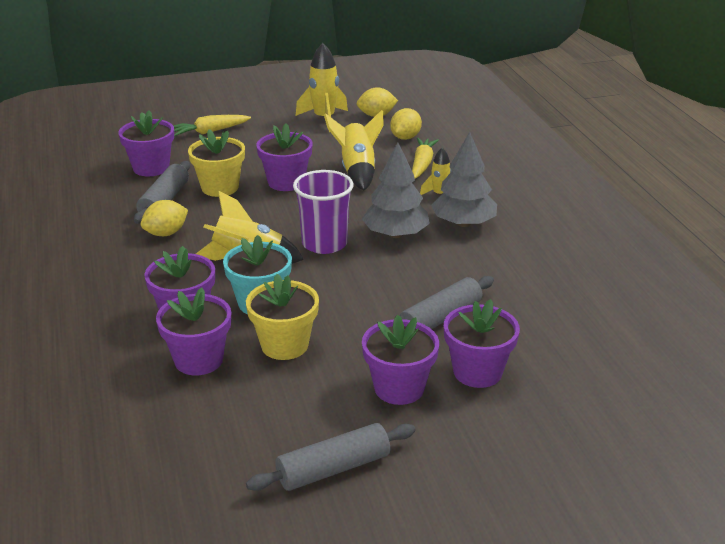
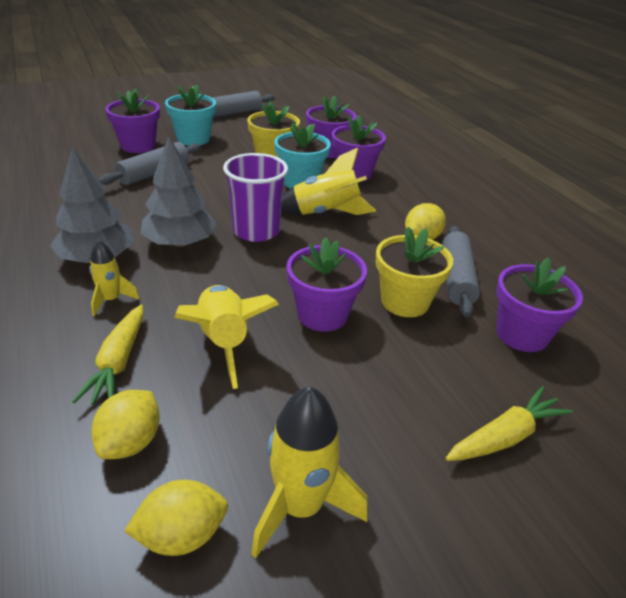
camera: 170 degrees right, 5 degrees up
(399, 388) = (193, 139): purple flower pot -> turquoise flower pot

